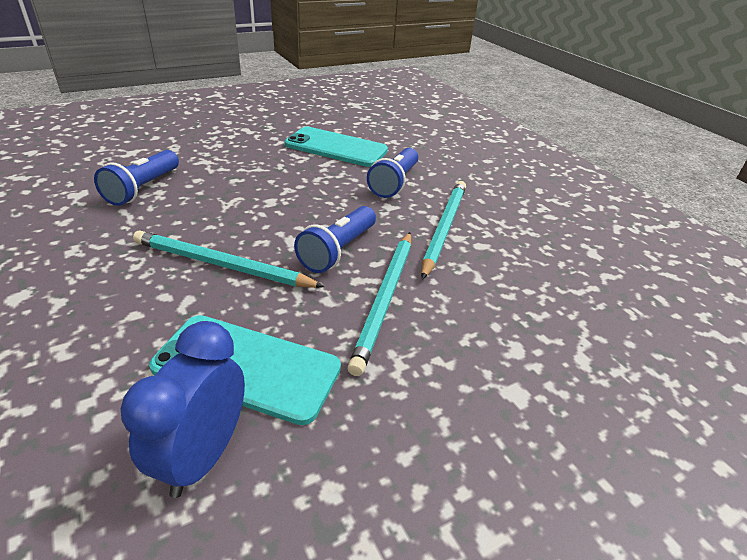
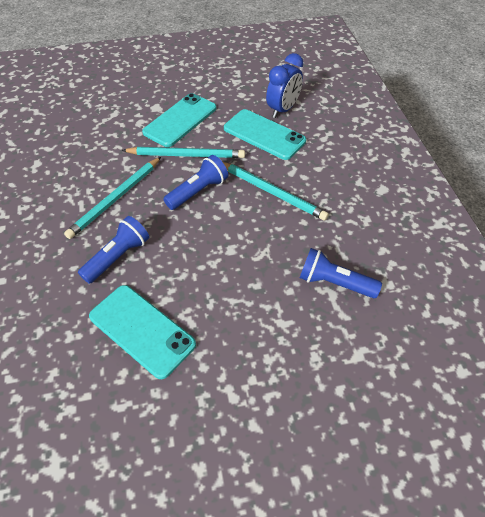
camera: 160 degrees left, 15 degrees up
(143, 189) = (334, 282): blue flashlight -> blue flashlight turned 105 degrees counterclockwise
(385, 299) = (186, 155): turquoise pencil -> turquoise pencil turned 60 degrees clockwise
(441, 369) = (180, 120): none -> turquoise phone

